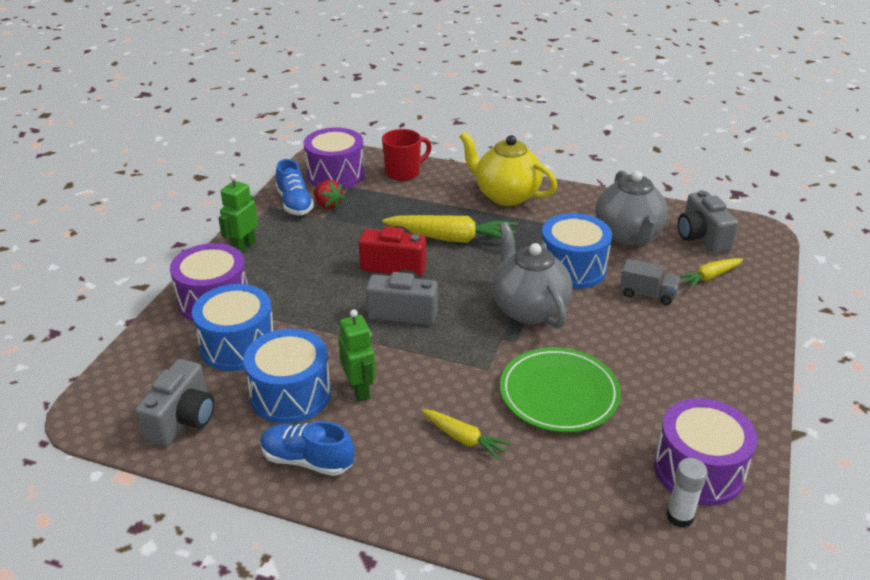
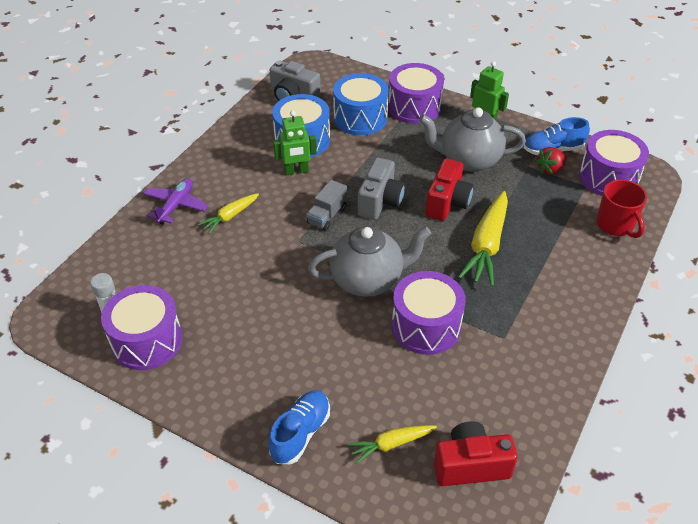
camera: 100 degrees right, 10 degrees up
(307, 460) = (239, 145): blue shoe -> blue shoe (300, 433)
(457, 504) = (176, 206): none -> purple plane
(505, 195) = (569, 300): yellow teapot -> none
(559, 393) = (256, 277): green plate -> none
(572, 268) = (426, 326): blue drum -> purple drum
(628, 235) = (482, 391): grey teapot -> grey teapot (468, 160)
(647, 294) = (372, 376): grey truck -> grey truck (327, 215)
(701, 238) = (470, 465): grey camera -> red camera
(709, 277) = (391, 444): yellow carrot -> yellow carrot turned 90 degrees counterclockwise

